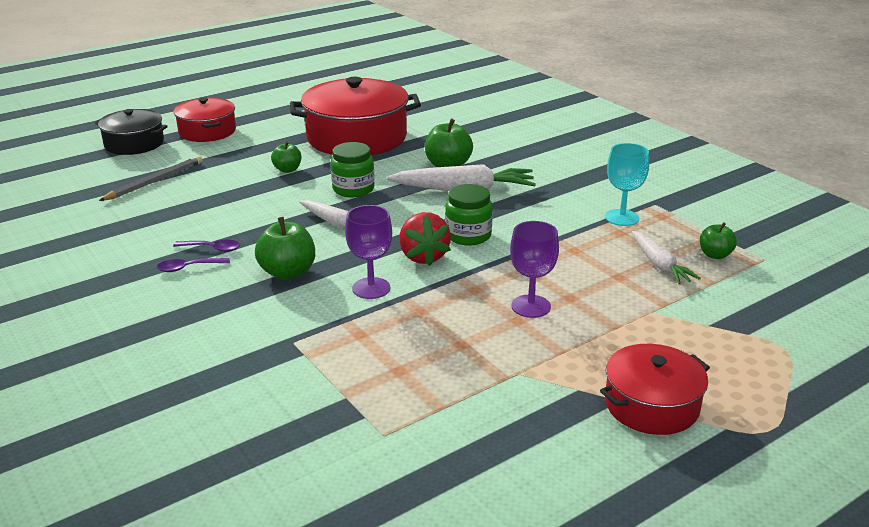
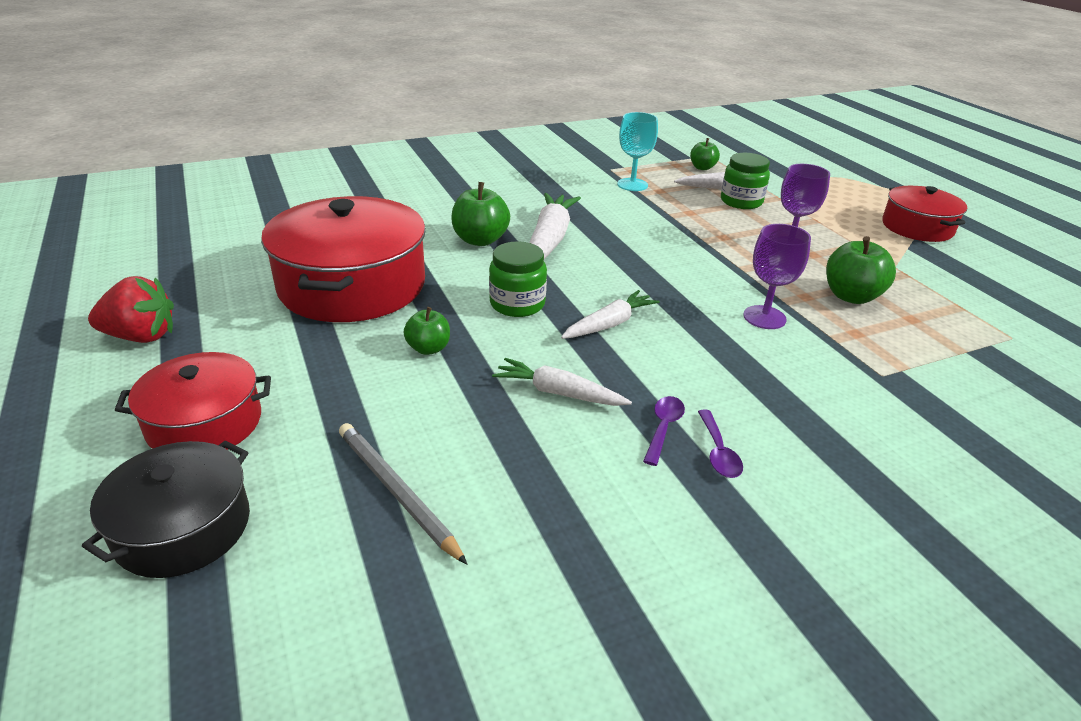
camera: 80 degrees left, 5 degrees up
(246, 213) = (559, 393): none -> white carrot
(288, 272) = (731, 368): green apple -> green apple (851, 296)
(423, 256) = (697, 281): red strawberry -> red strawberry (141, 336)
(468, 235) = (654, 253): green jar -> green jar (741, 201)

